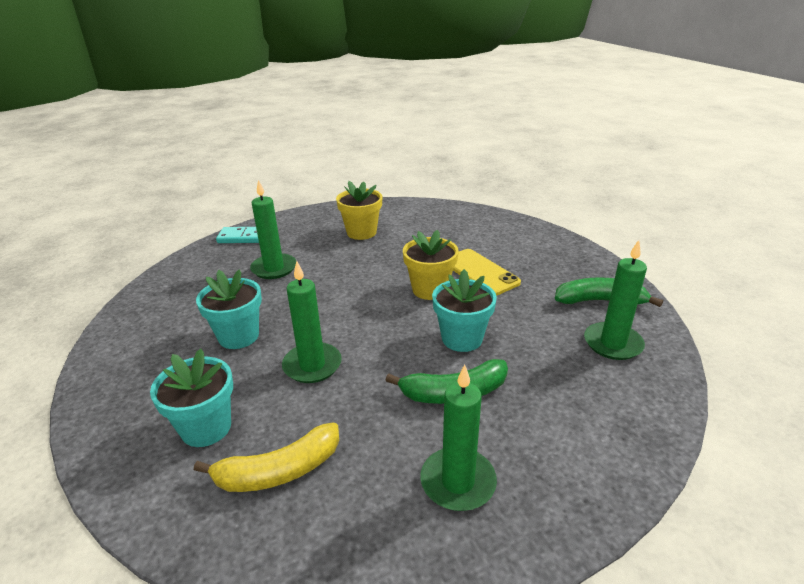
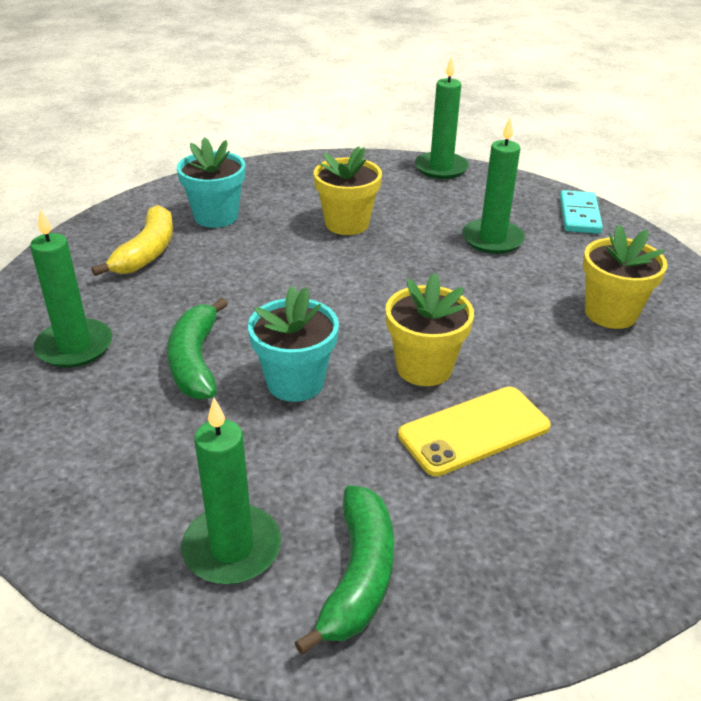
camera: 95 degrees right, 5 degrees up
(238, 336) = (347, 224): turquoise flower pot -> yellow flower pot
(279, 471) = (147, 252): yellow banana -> yellow banana turned 150 degrees counterclockwise
(312, 365) = (281, 268): green candle -> green candle (441, 168)

